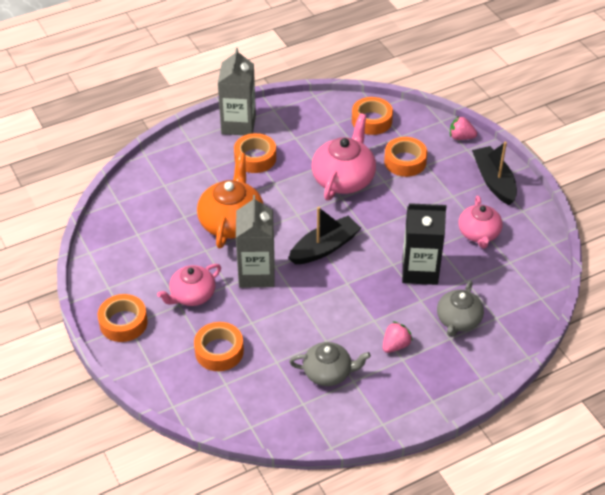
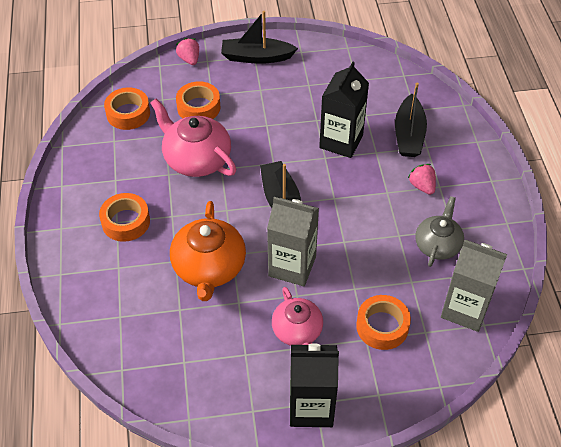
camera: 70 degrees left, 5 degrees up
(123, 323) = (311, 407): orange tape -> black carton
(232, 222) = (209, 268): orange teapot -> orange teapot turned 120 degrees counterclockwise
(238, 124) = (65, 222): grey carton -> grey carton (465, 309)
(458, 320) = (409, 135): grey teapot -> black boat
(461, 137) = (189, 59): pink strawberry -> pink strawberry turned 120 degrees clockwise
(479, 234) = (315, 88): pink teapot -> none

